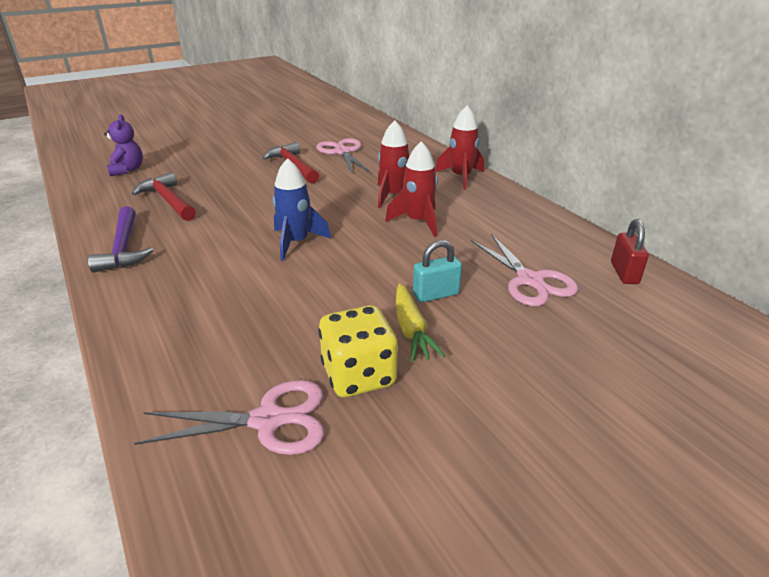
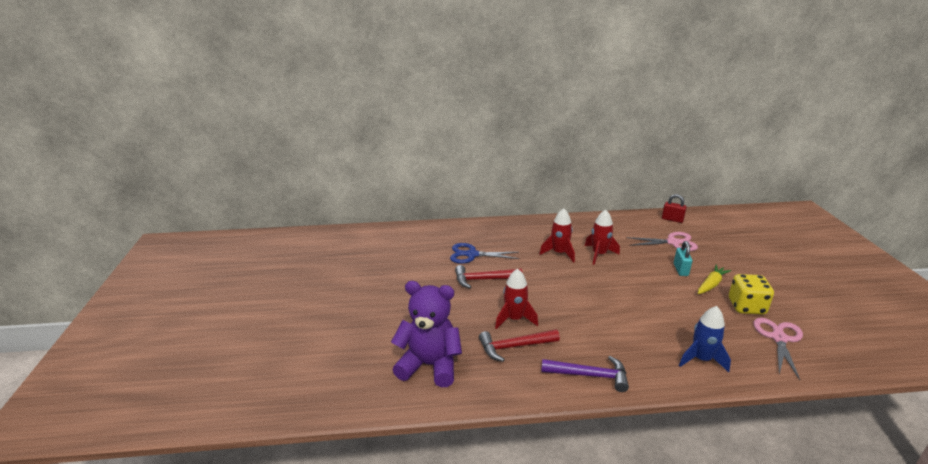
camera: 65 degrees left, 5 degrees down
(127, 170) = (429, 365): purple teddy bear -> purple teddy bear, size x1.83
(296, 242) = (609, 300): blue rocket -> blue rocket (701, 359)
(342, 152) = (472, 254): pink scissors -> blue scissors
(411, 330) = (711, 284): yellow carrot -> yellow carrot turned 60 degrees counterclockwise
(461, 177) = (545, 225): red rocket -> red rocket (514, 319)

